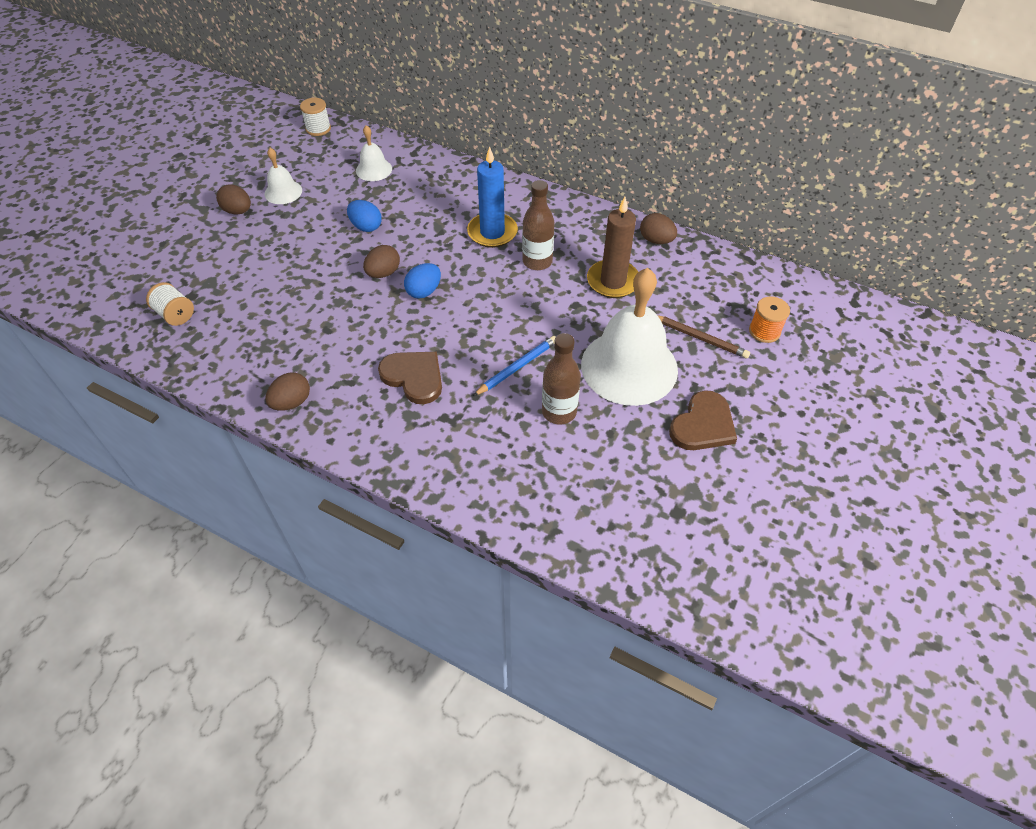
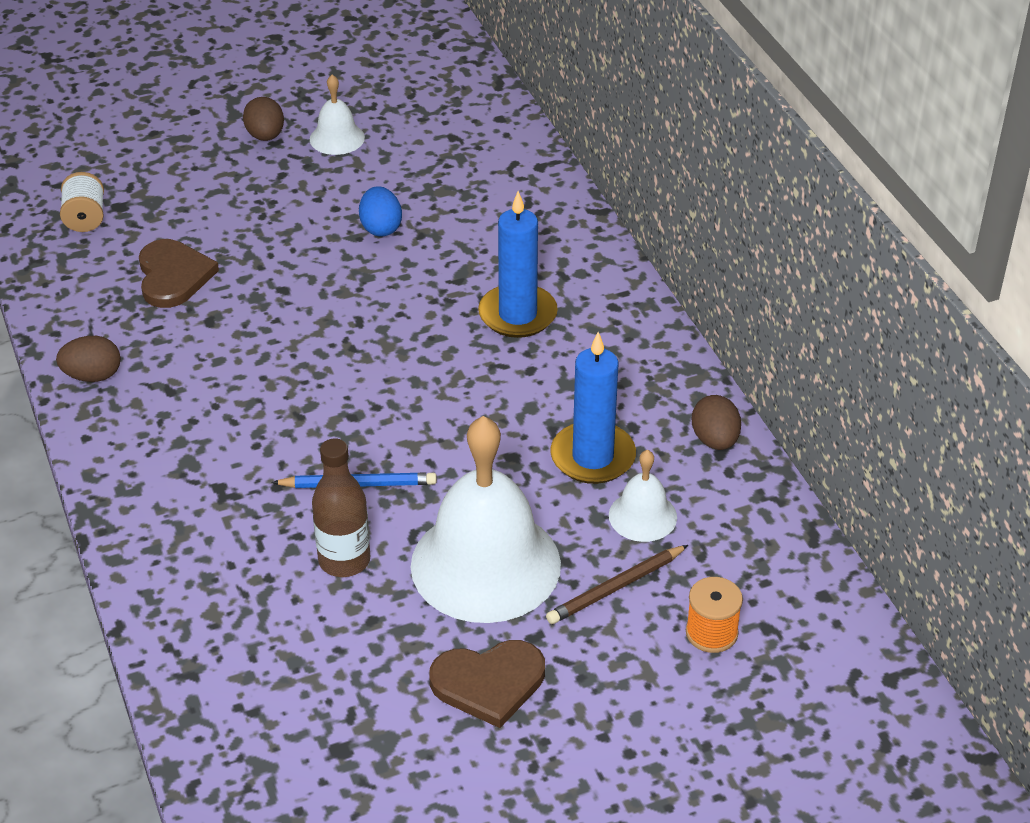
camera: 40 degrees right, 10 degrees down
(318, 129) = (462, 79): white spool -> none
(374, 169) = (468, 163): white bell -> white bell (642, 516)
(383, 273) = (338, 292): brown egg -> none
(414, 377) = (238, 425): brown heart -> brown heart (173, 276)
(424, 291) = (357, 339): blue egg -> none
(537, 261) = (529, 380): brown bottle -> none
(613, 281) = (593, 457): brown candle -> blue candle
(700, 338) = (615, 588): brown pencil -> brown pencil turned 75 degrees clockwise

